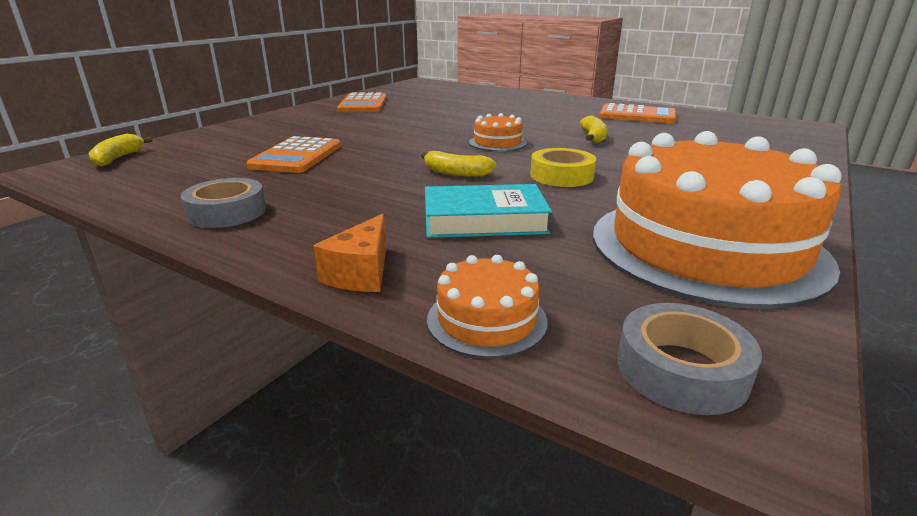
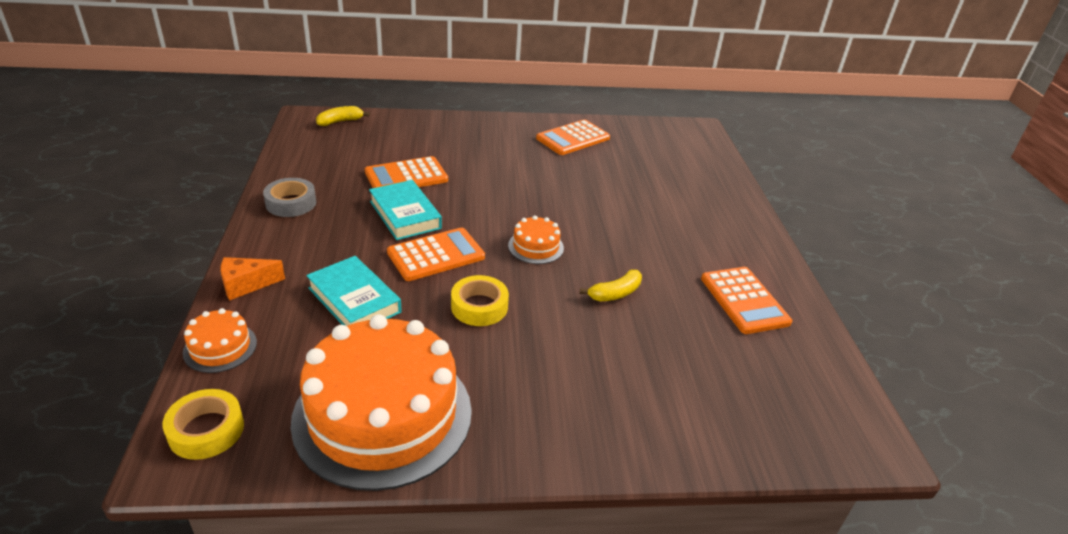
camera: 50 degrees right, 10 degrees up
(364, 170) = (405, 215): none -> turquoise book
(456, 173) = (436, 255): yellow banana -> orange calculator
(681, 369) = (206, 430): grey tape -> yellow tape

